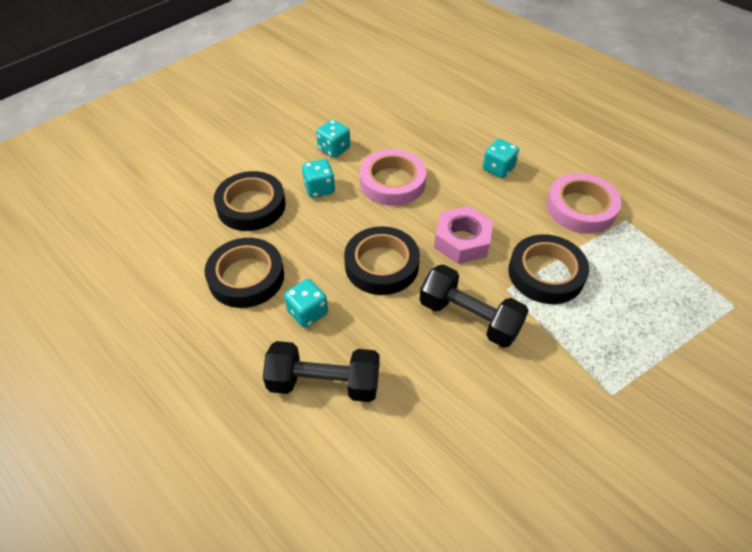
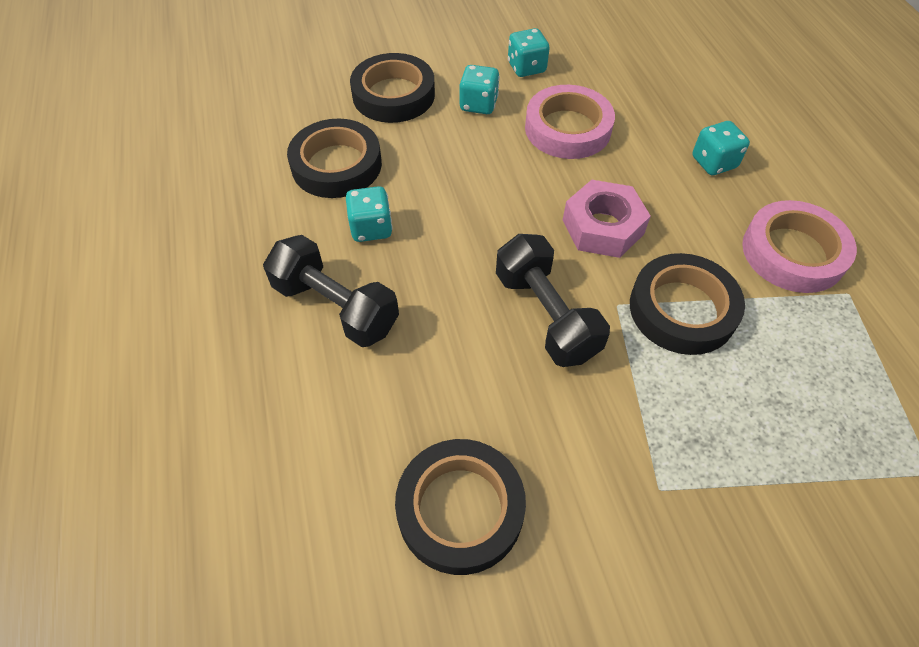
camera: 30 degrees right, 5 degrees up
(381, 265) = (487, 213): black tape -> black tape (460, 509)

